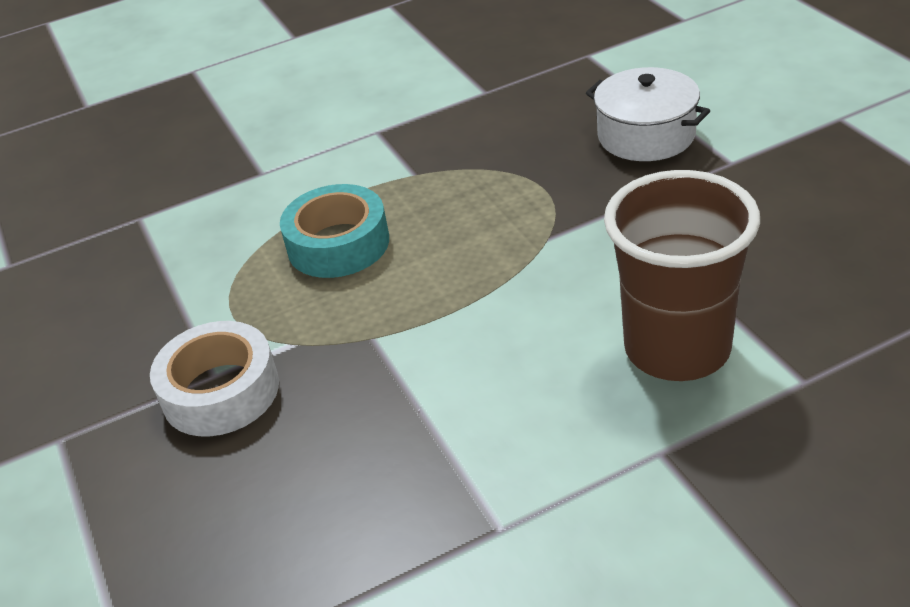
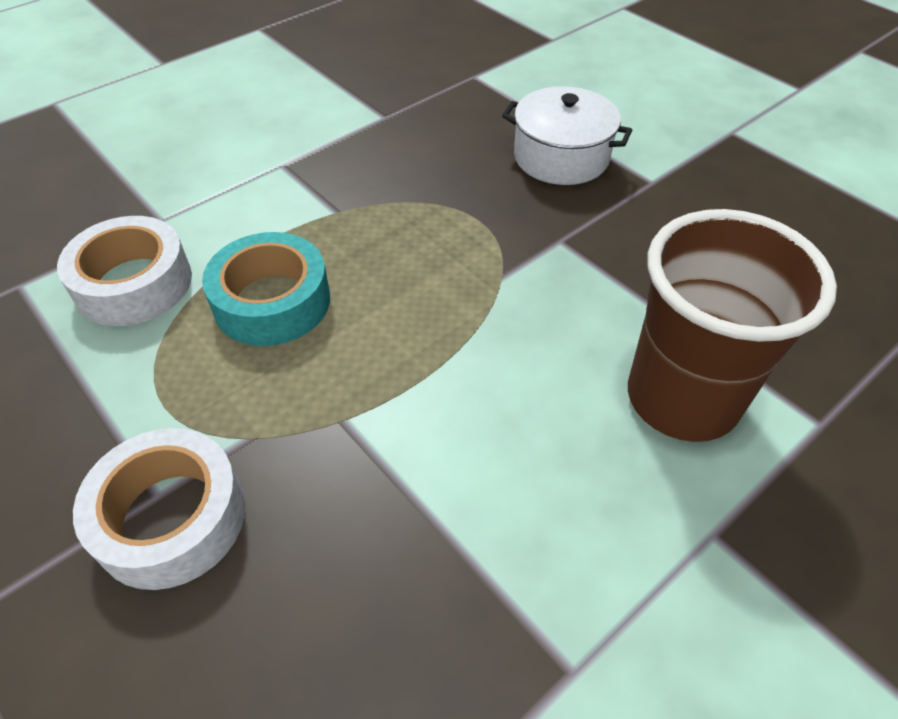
camera: 20 degrees left, 10 degrees up
(229, 222) = (134, 284): none -> white tape

